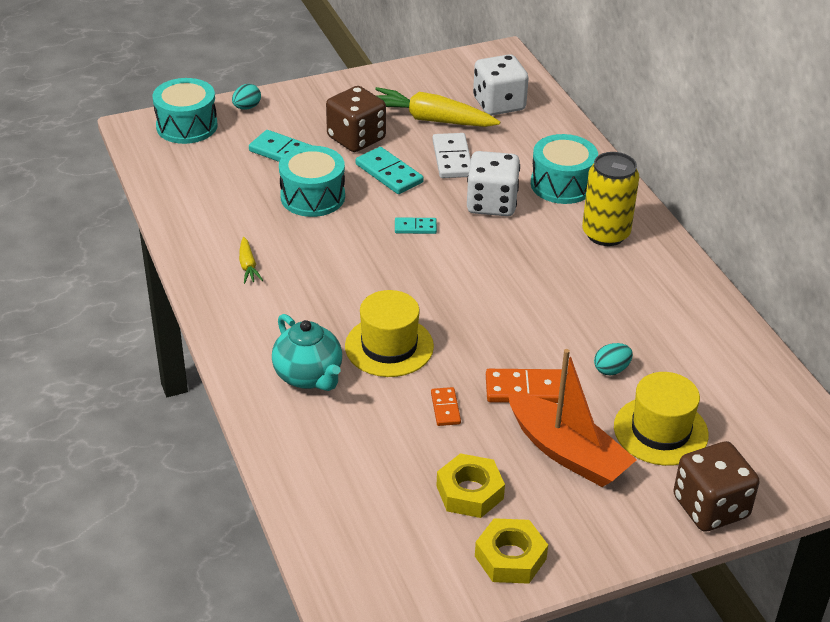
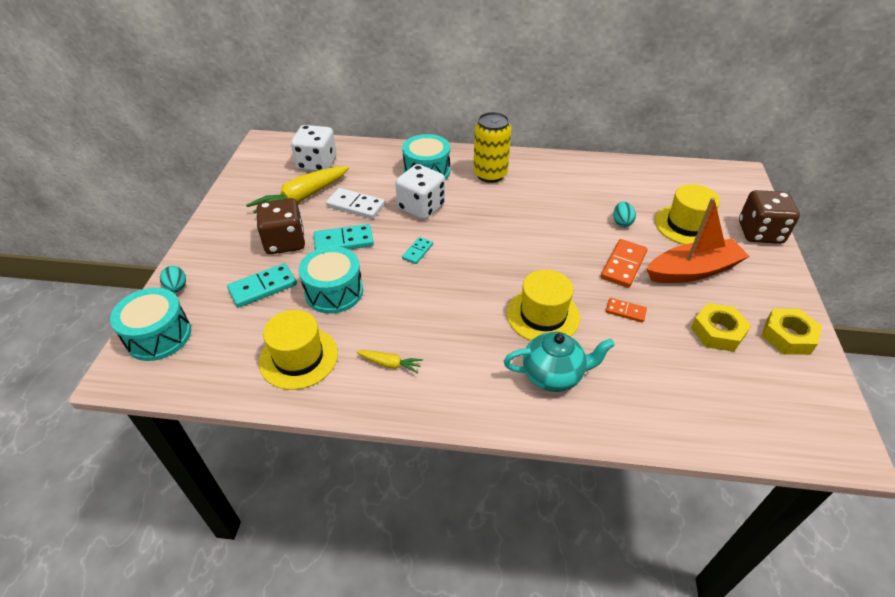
camera: 60 degrees left, 5 degrees up
(217, 210) = (298, 358): none -> yellow hat

